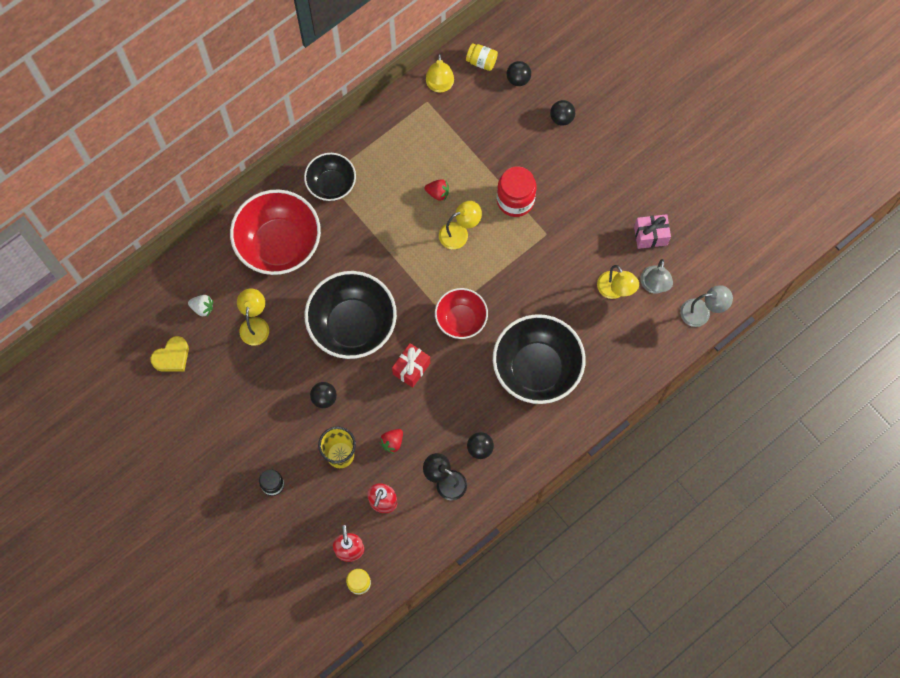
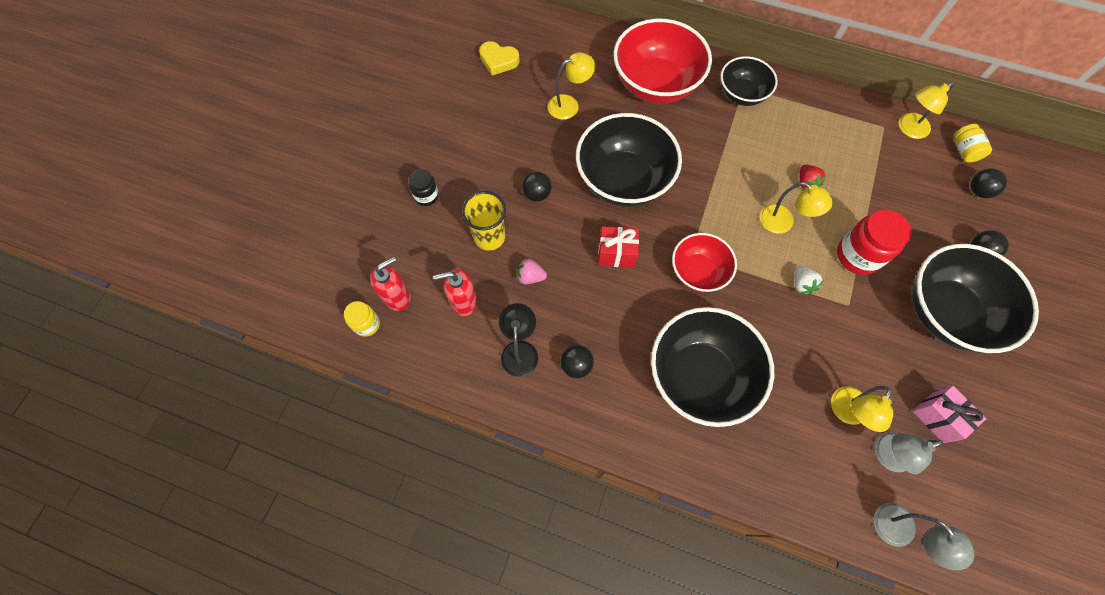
camera: 60 degrees right, 5 degrees down
(202, 308) = (557, 59): white strawberry -> white strawberry (801, 284)
(392, 442) = (530, 277): red strawberry -> pink strawberry
(589, 174) = (946, 312): none -> black bowl

